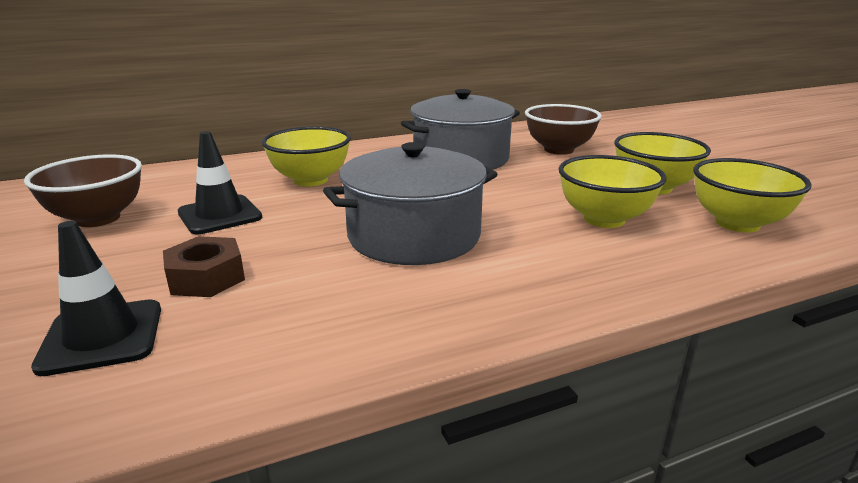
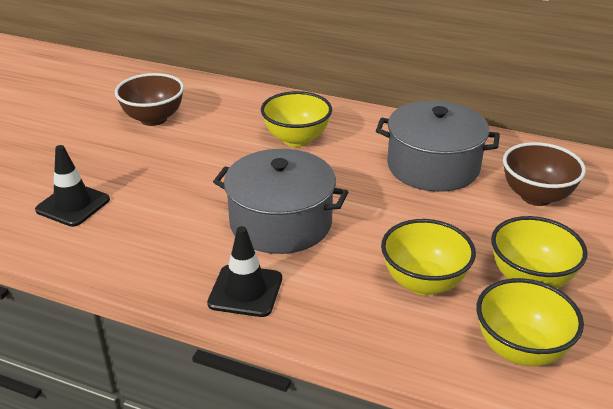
camera: 45 degrees right, 10 degrees up
(206, 278) = (146, 192): brown nut -> none
(220, 215) = (208, 147): black traffic cone -> black traffic cone (245, 291)

